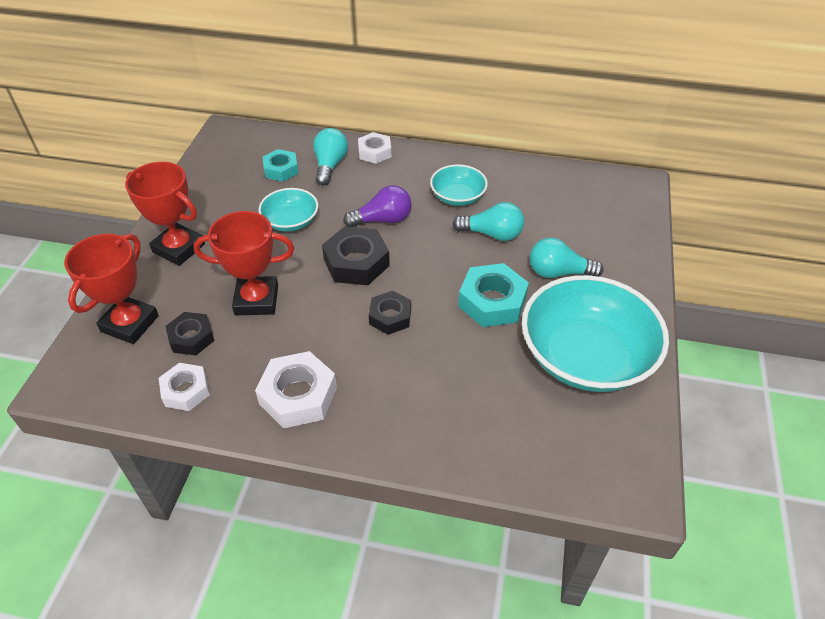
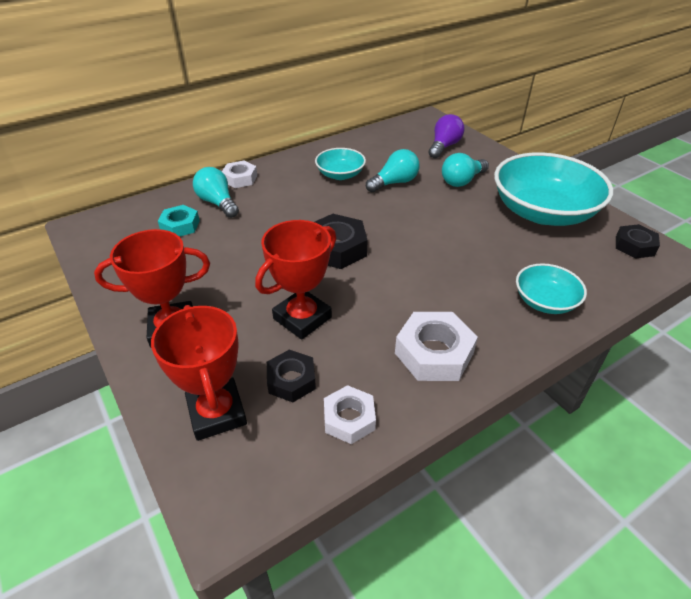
camera: 45 degrees left, 5 degrees down
(291, 221) = (244, 253): turquoise bowl -> turquoise bowl (545, 301)
(383, 220) = (313, 213): purple light bulb -> purple light bulb (444, 146)
(390, 317) = (411, 264): black nut -> black nut (634, 246)
(492, 302) = (454, 217): turquoise nut -> none

